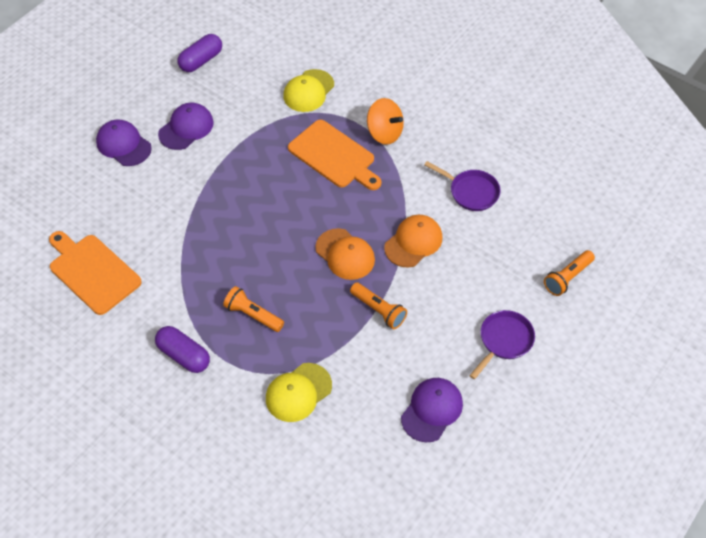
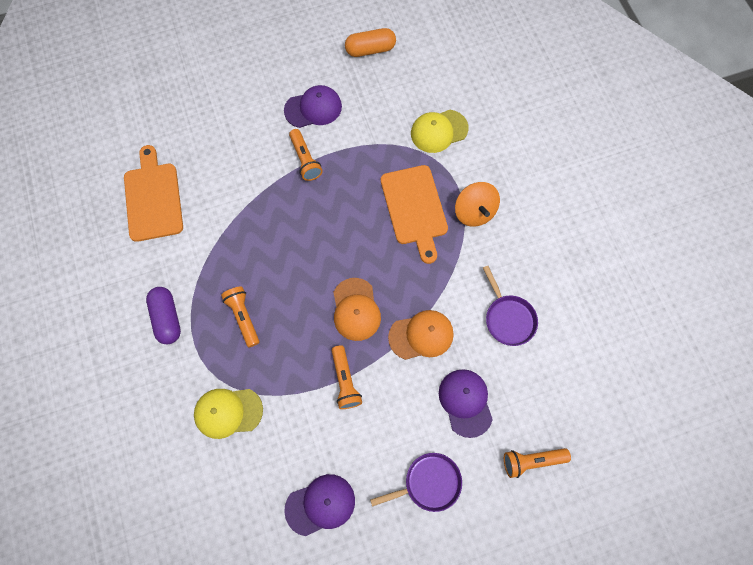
camera: 35 degrees right, 15 degrees up
(123, 145) = (254, 95): purple cap -> purple cap (465, 402)
(201, 60) = (370, 49): purple capsule -> orange capsule
(210, 169) = (305, 160): none -> orange flashlight

